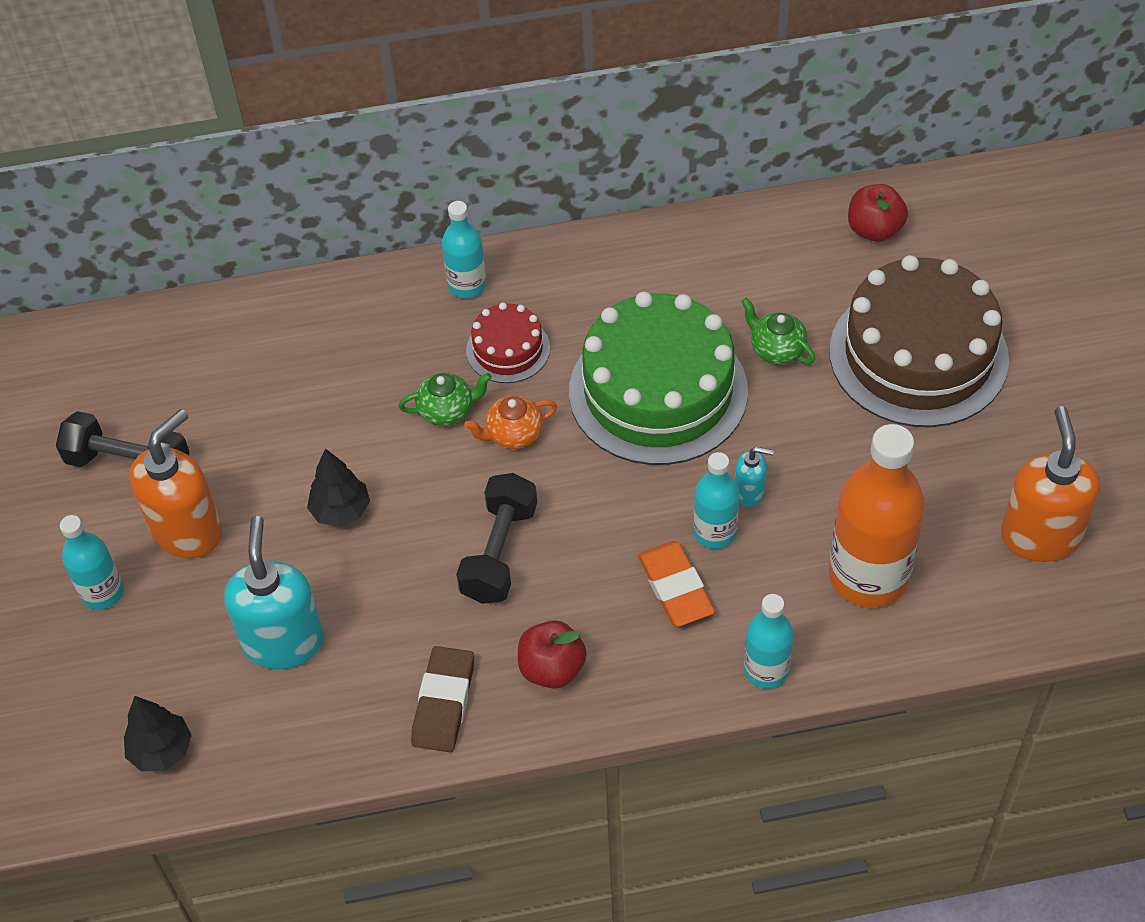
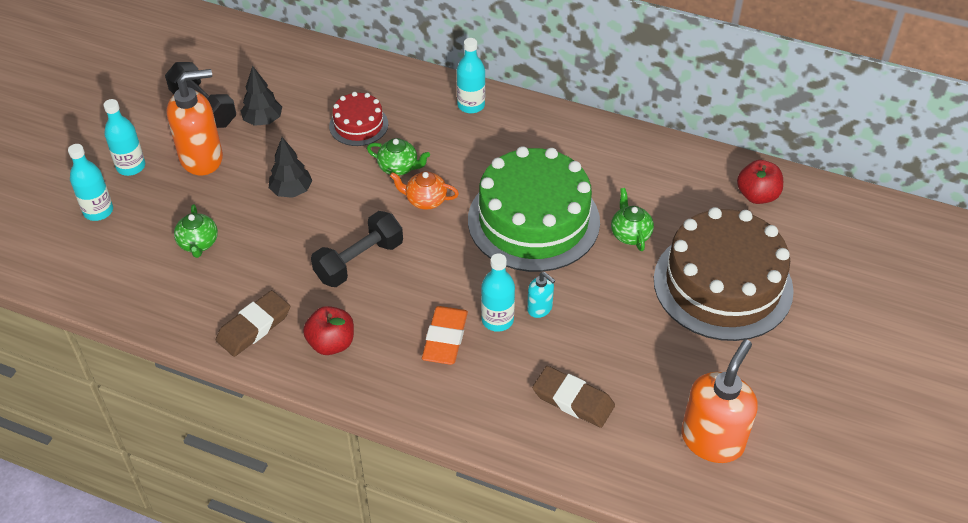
camera: 30 degrees right, 5 degrees down
(161, 751) = (85, 265): black tree -> black tree (263, 121)
(283, 641) = (198, 244): turquoise soap dispenser -> green teapot
(508, 349) = (464, 152): red cake -> red cake (358, 125)
(766, 670) = (458, 418): turquoise bottle -> turquoise bottle (98, 211)
(868, 576) = (573, 400): orange bottle -> brown eraser

